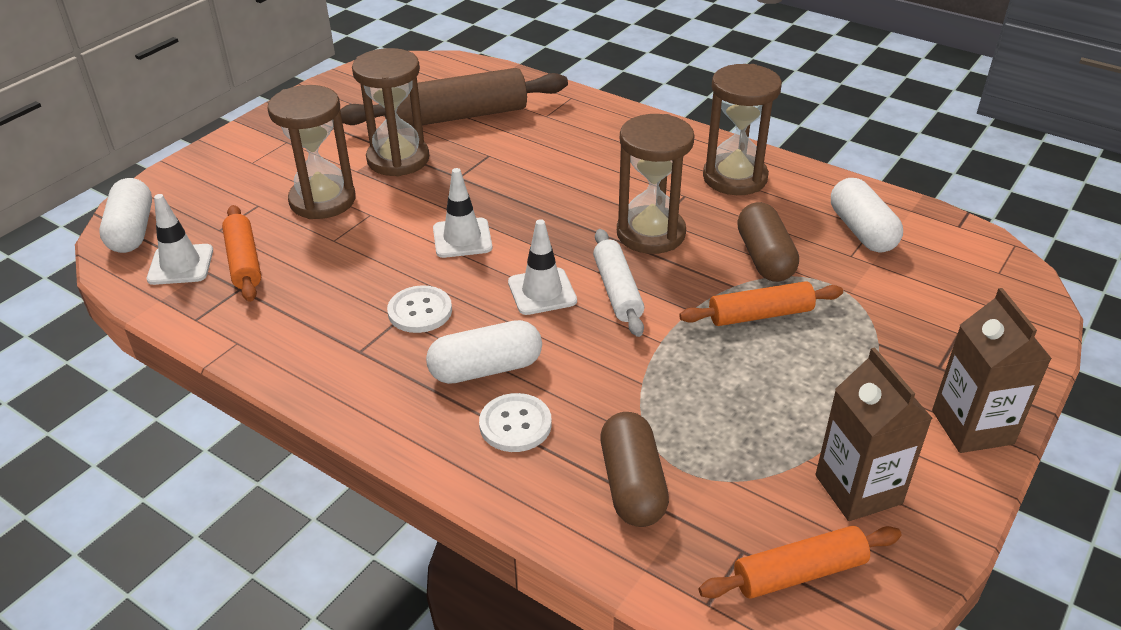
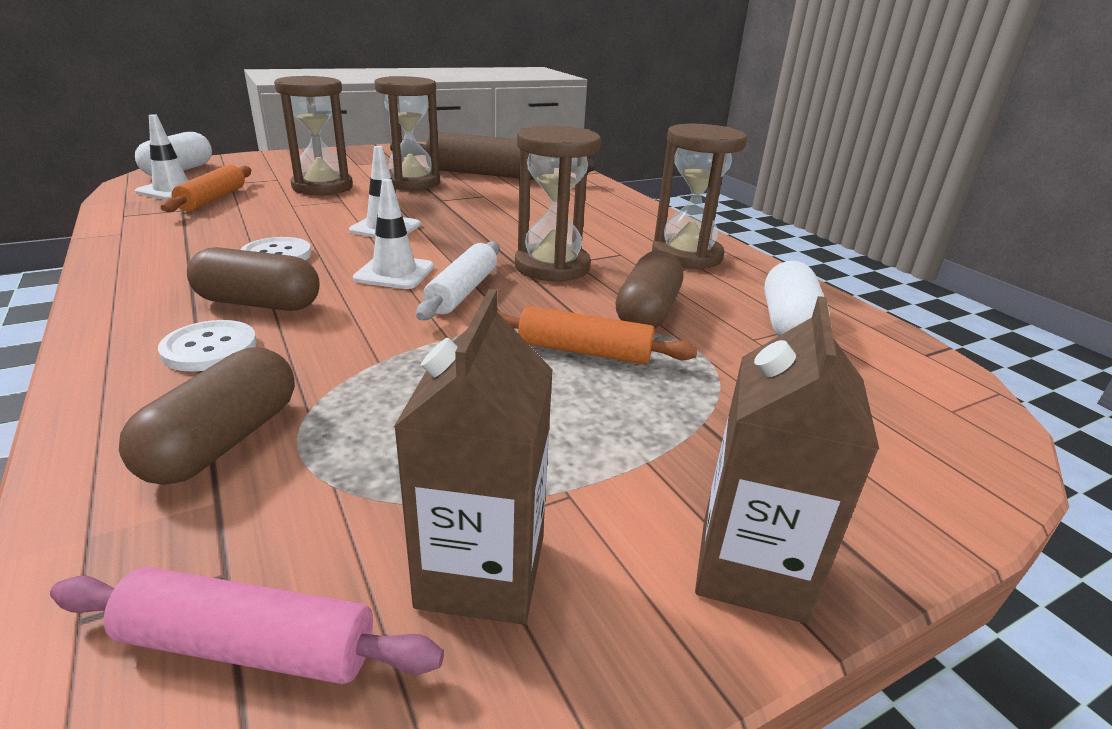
camera: 25 degrees right, 10 degrees down
(486, 369) = (259, 303): white capsule -> brown capsule
(799, 573) = (249, 646): orange rolling pin -> pink rolling pin

